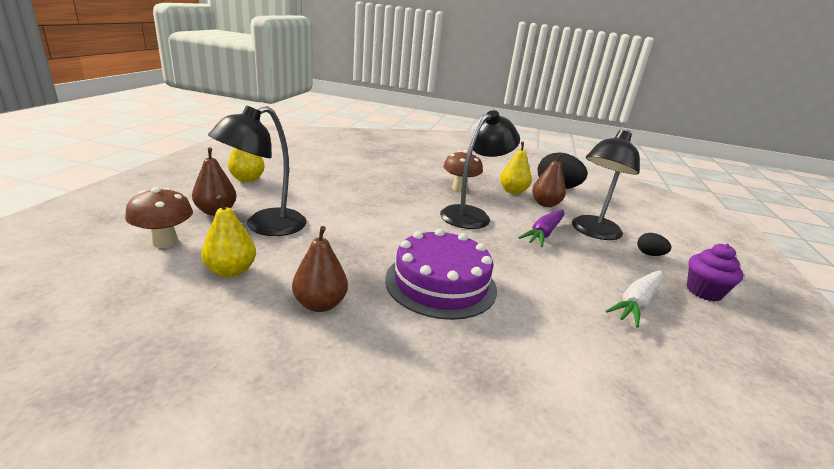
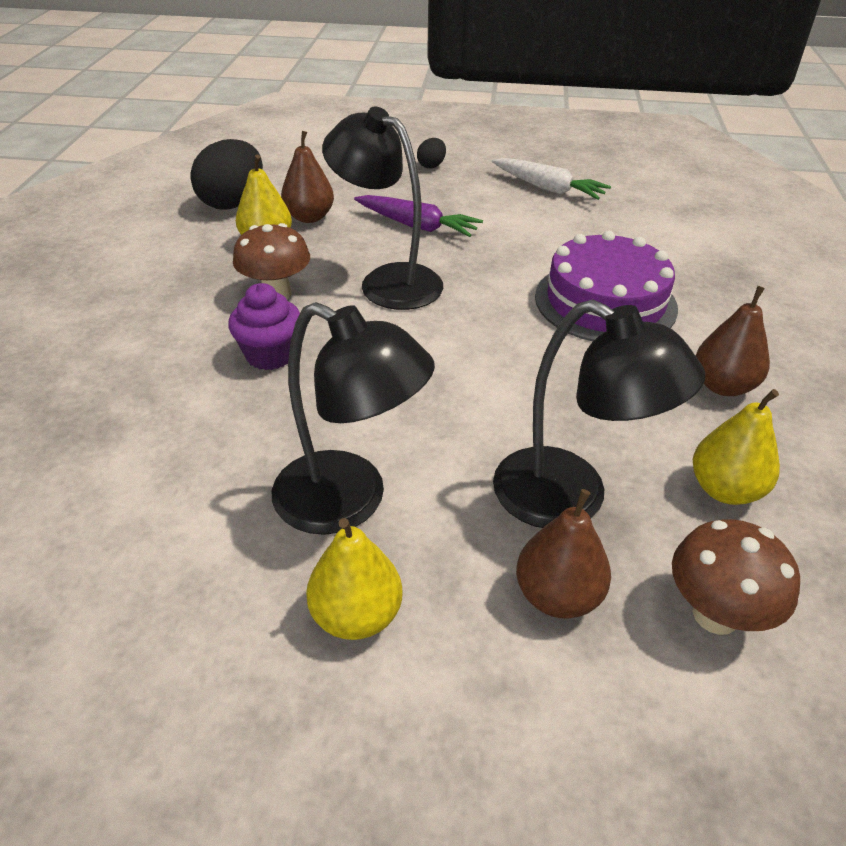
camera: 95 degrees left, 15 degrees up
(593, 232) = (391, 192): black lamp -> black lamp (349, 501)
(703, 291) = (497, 152): purple cupcake -> purple cupcake (270, 355)

